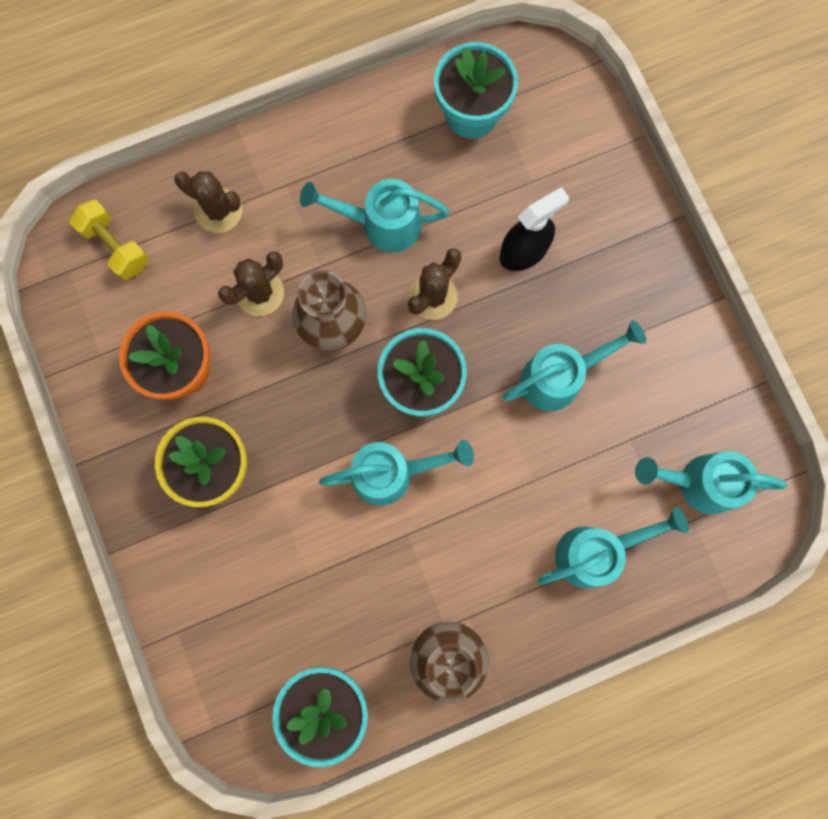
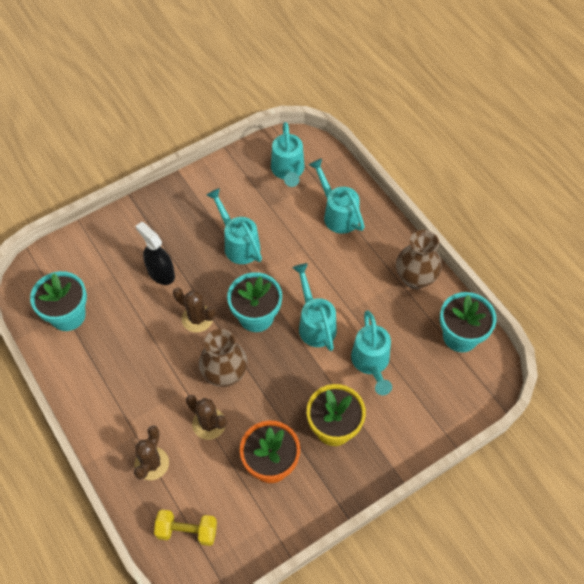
camera: 100 degrees left, 20 degrees down
(116, 247) = (187, 531): yellow dumbbell -> yellow dumbbell turned 60 degrees clockwise
(381, 224) = (151, 357): turquoise watering can -> turquoise watering can (371, 363)

